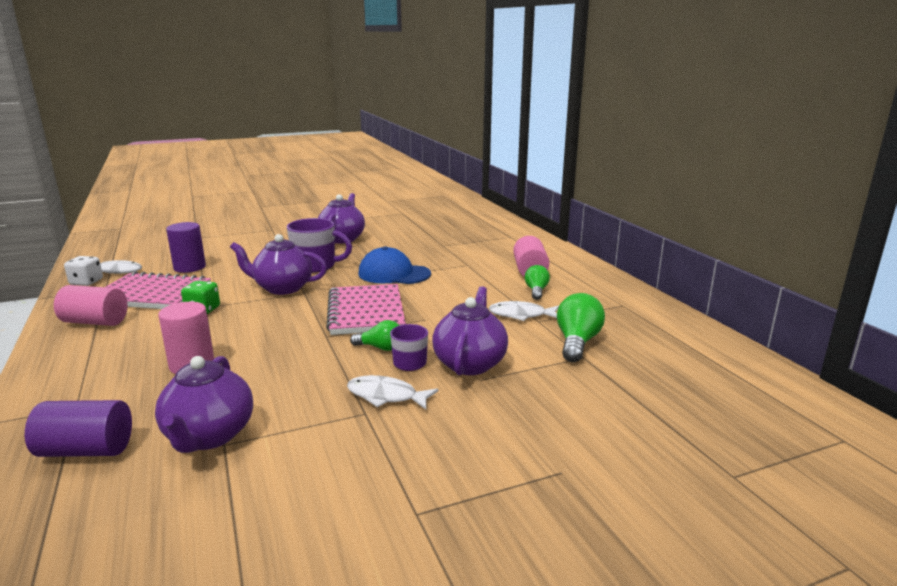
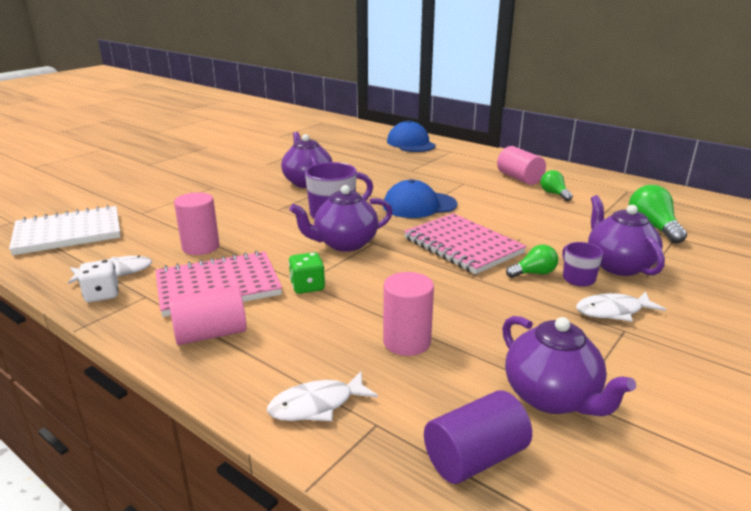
camera: 30 degrees left, 5 degrees up
(136, 241) = (68, 233): none -> white notebook
(189, 267) = (200, 247): purple cylinder -> pink cylinder
(486, 224) = (411, 143): none -> blue cap
(521, 315) = (580, 216): white fish -> white fish (317, 405)

